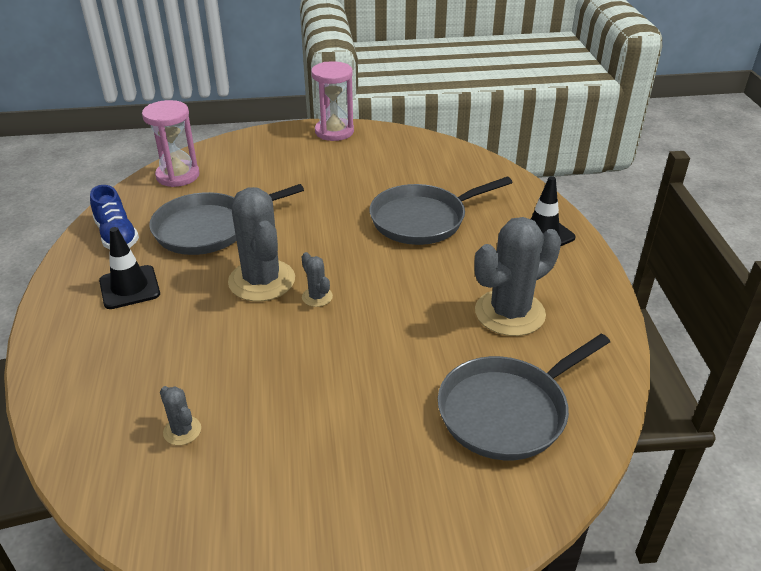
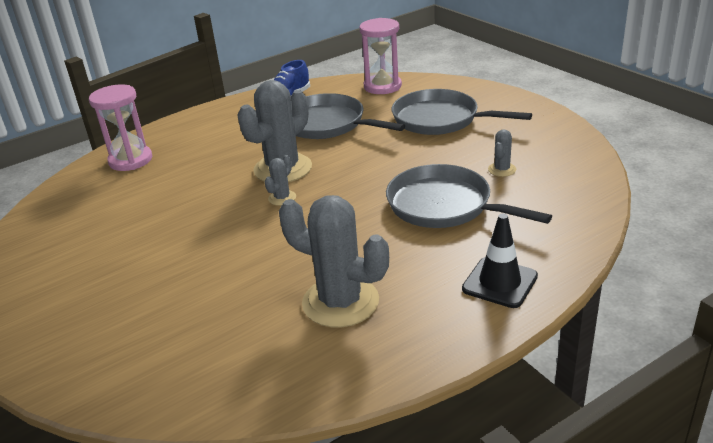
camera: 65 degrees right, 5 degrees down
(129, 287) = (235, 128): black traffic cone -> none
(182, 431) = (106, 205): grey cactus -> grey cactus (502, 169)
(334, 132) = (536, 113): pink hourglass -> pink hourglass (130, 160)
(507, 411) = (198, 343): grey pan -> grey pan (439, 119)

